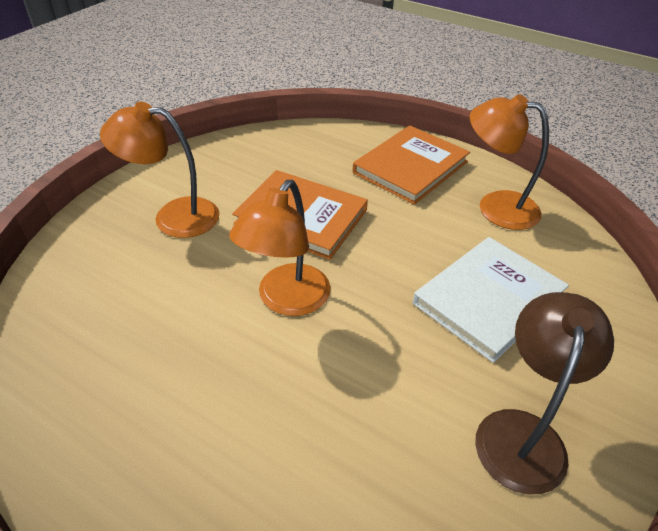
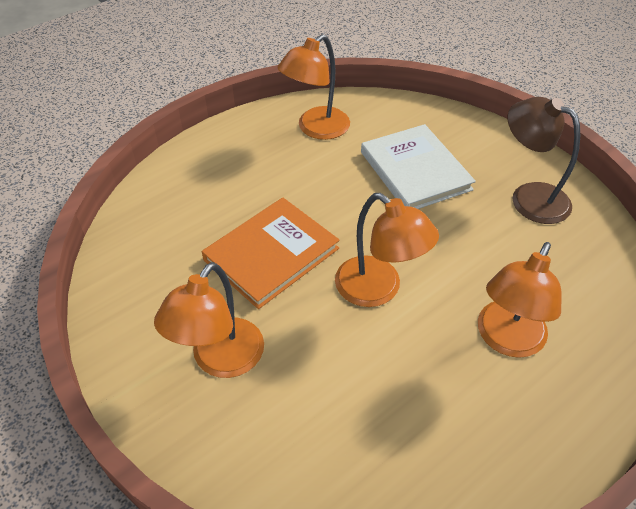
camera: 70 degrees left, 5 degrees up
(252, 431) = (506, 340): none -> orange lamp
(410, 167) = (236, 159): orange book -> none

